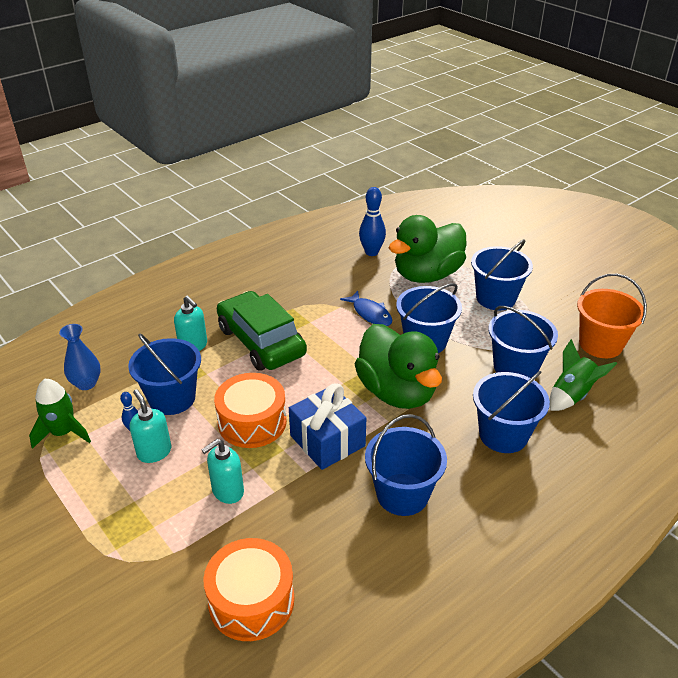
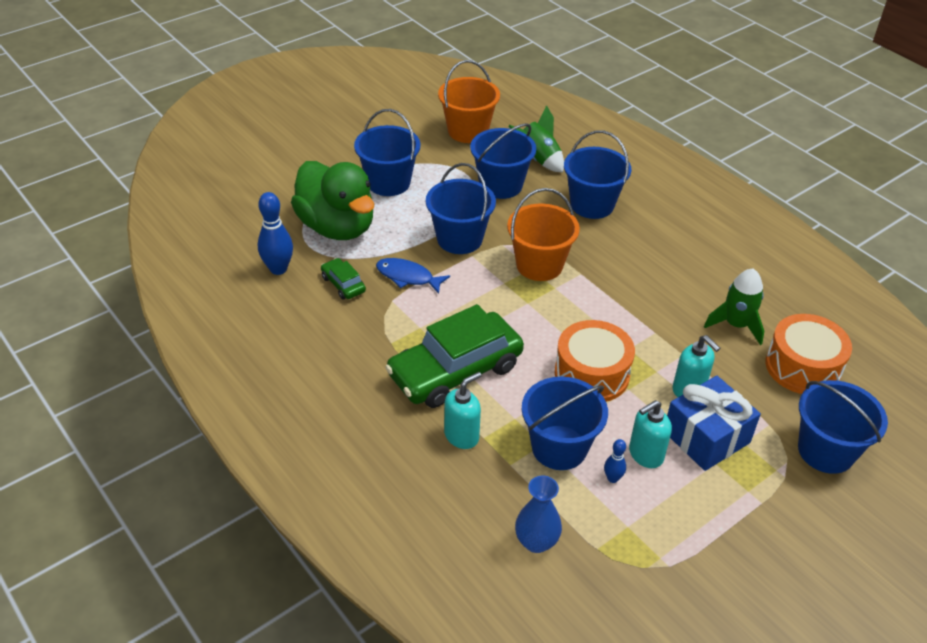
camera: 90 degrees left, 5 degrees up
(63, 433) = (626, 550): green rocket -> green rocket (736, 325)
(327, 441) = (612, 317): blue gift -> blue gift (706, 437)
(357, 282) = (343, 284): none -> green car
(370, 314) = (408, 277): blue fish -> blue fish turned 120 degrees counterclockwise
(397, 392) = (539, 265): green duck -> orange bucket
(402, 494) = (671, 271): blue bucket -> blue bucket (826, 451)

